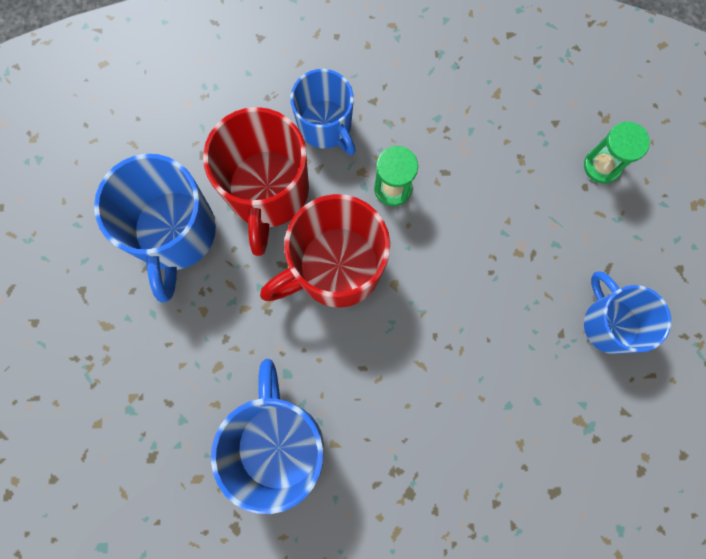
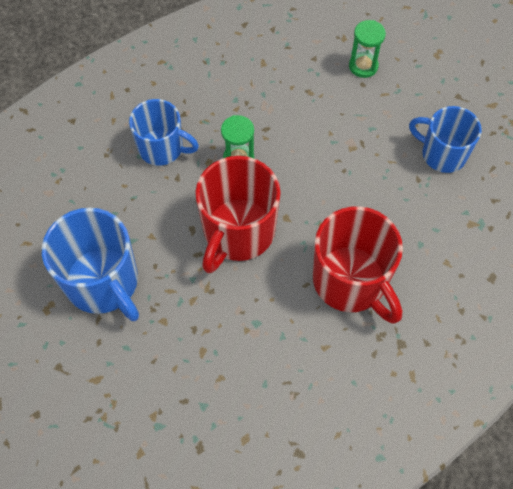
camera: 35 degrees left, 15 degrees down
(267, 192) = (152, 214): red mug -> red mug (351, 282)
(279, 442) = (286, 372): blue mug -> none

